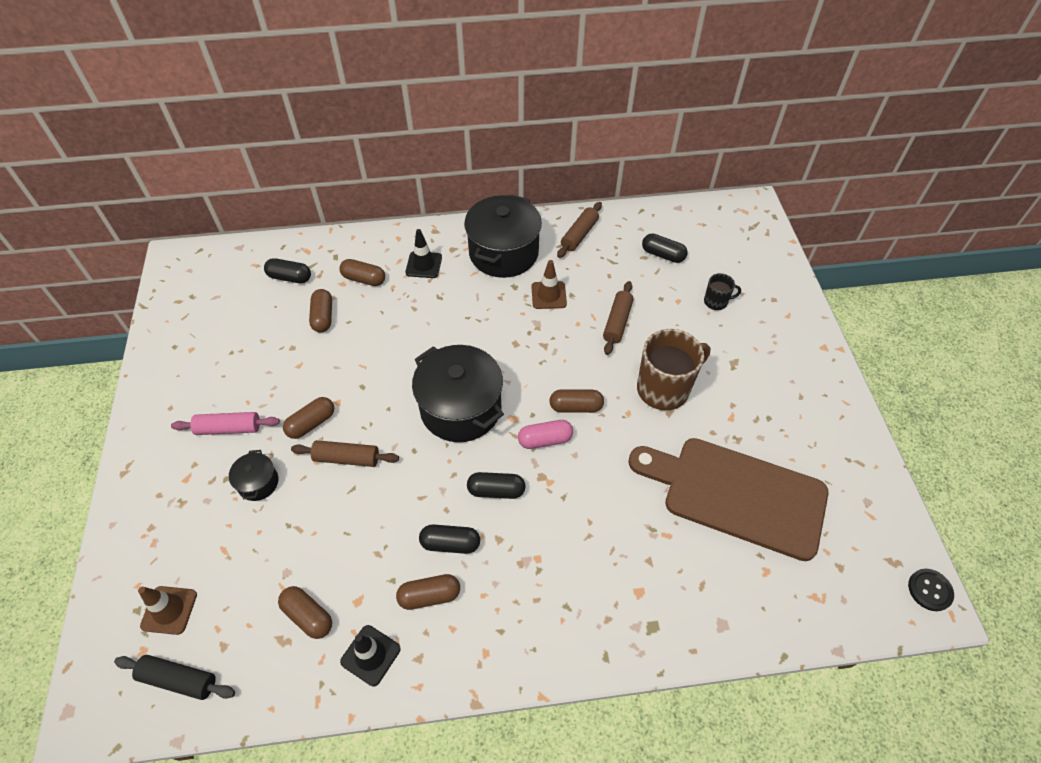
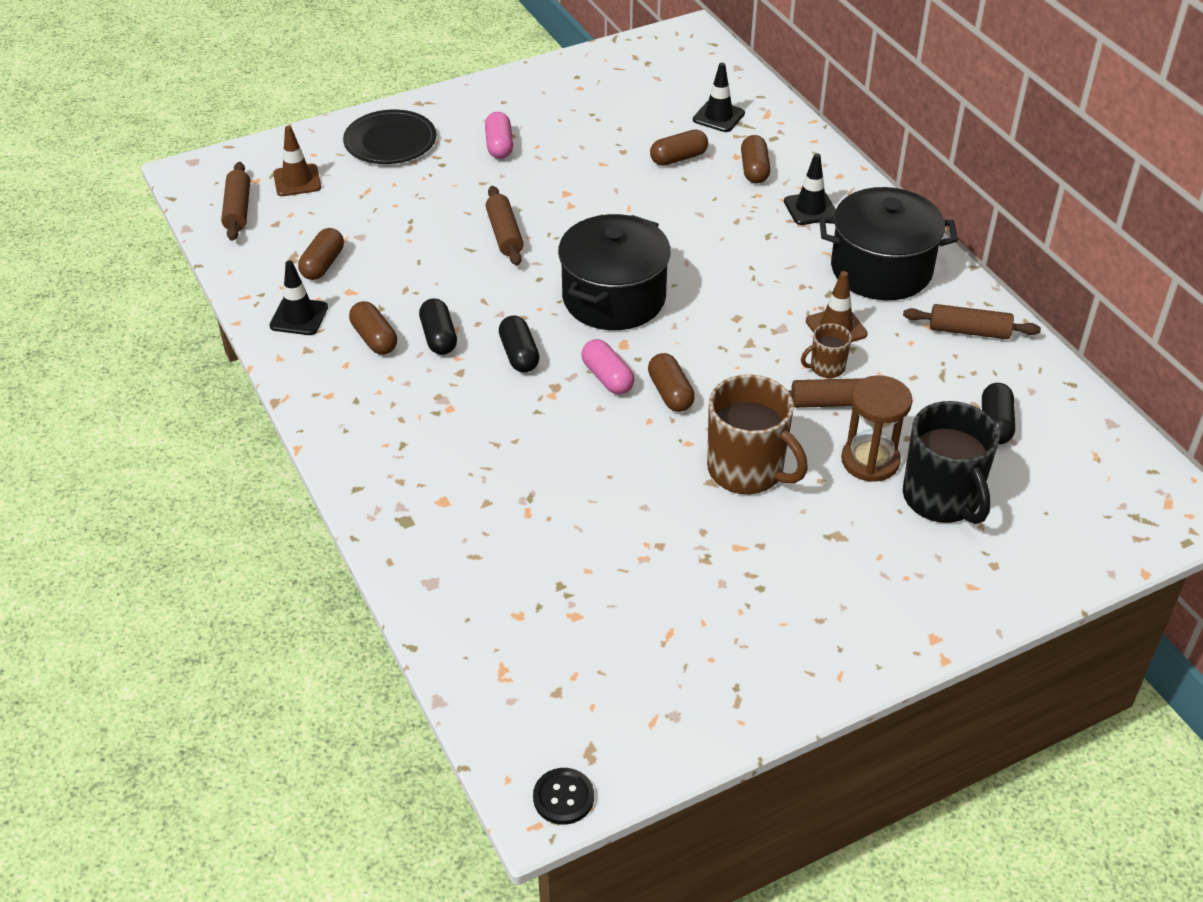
camera: 70 degrees right, 10 degrees down
(164, 511) = (390, 141): none -> black plate
(179, 679) = (238, 209): black rolling pin -> brown rolling pin
(229, 428) = (499, 146): pink rolling pin -> pink capsule
(258, 483) = (447, 186): black pot -> none
(290, 277) = (718, 116): black capsule -> black traffic cone
(311, 423) = (534, 196): brown capsule -> none
(584, 314) = (826, 367): none -> brown mug
(675, 323) = (870, 461): none -> brown hourglass
(716, 302) = (942, 498): black mug -> black mug, size x2.04
(736, 494) = (617, 570): brown cutting board -> none

